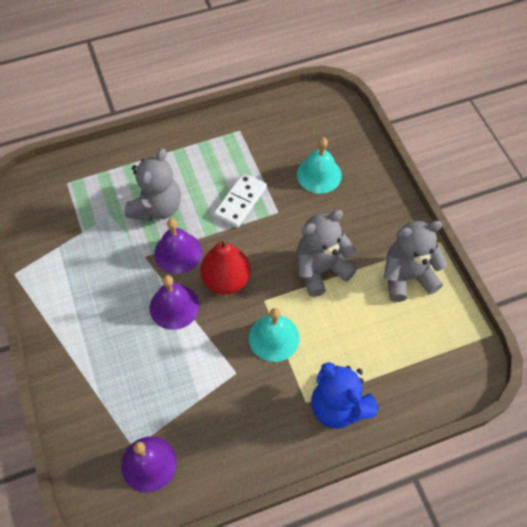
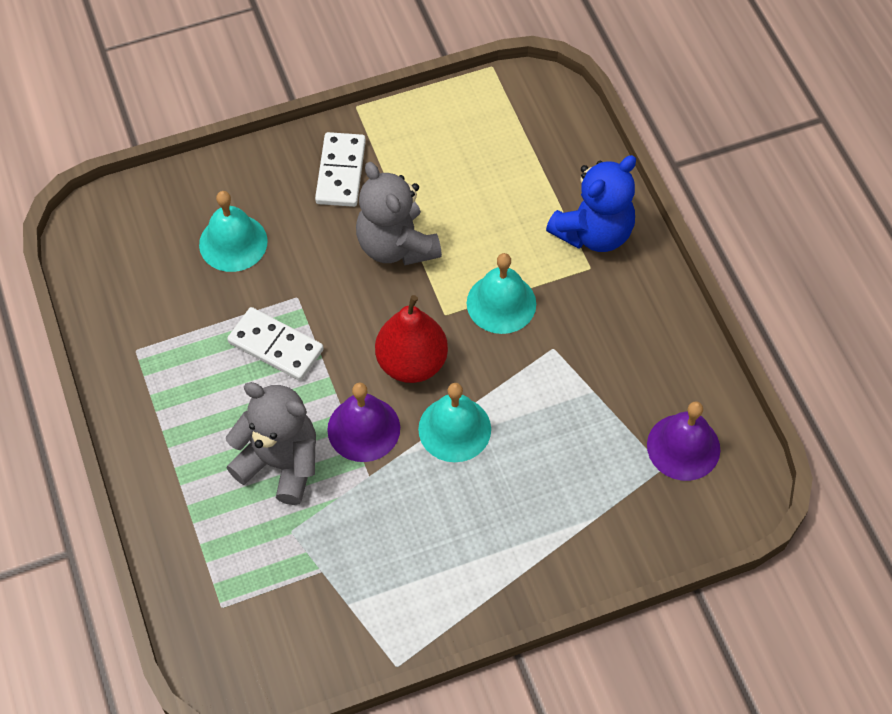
camera: 90 degrees left, 0 degrees up
(174, 306) = (454, 429): purple bell -> turquoise bell
(381, 234) = (340, 172): none -> white domino
(407, 277) = (409, 147): grey teddy bear -> none

